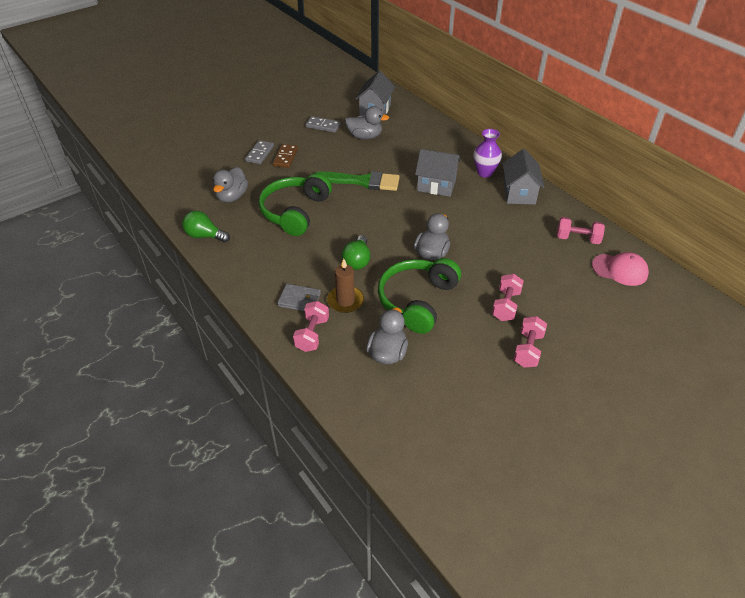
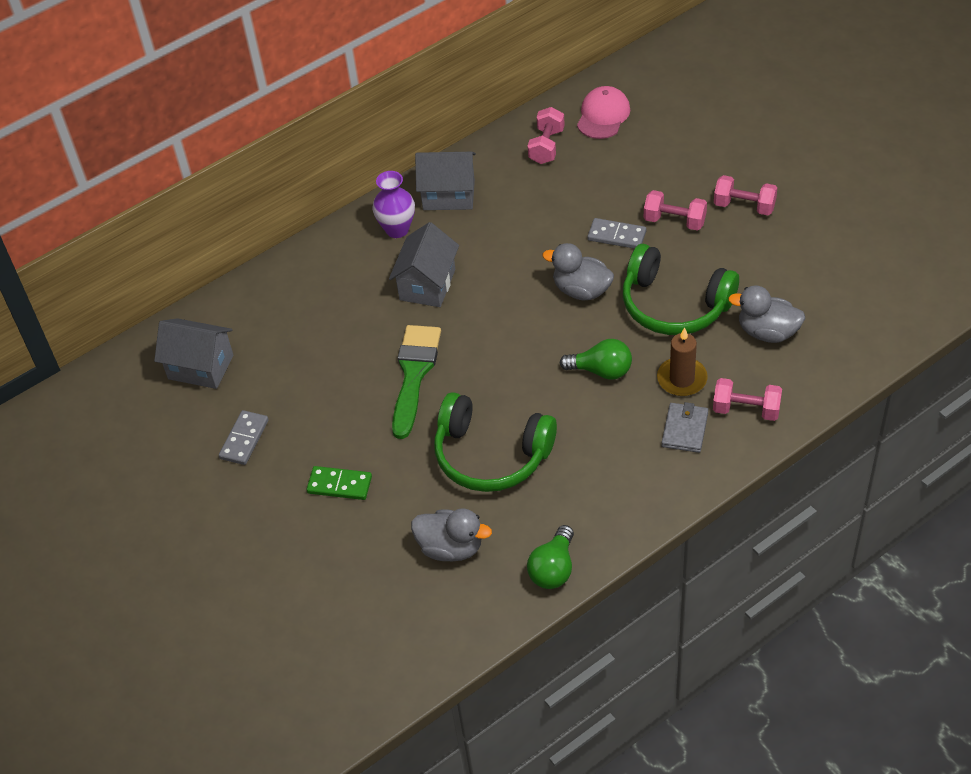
camera: 85 degrees left, 5 degrees up
(259, 154) = (325, 525): grey domino -> grey domino (616, 236)
(285, 157) = (339, 485): brown domino -> green domino
(365, 136) = (285, 377): grey duck -> none

